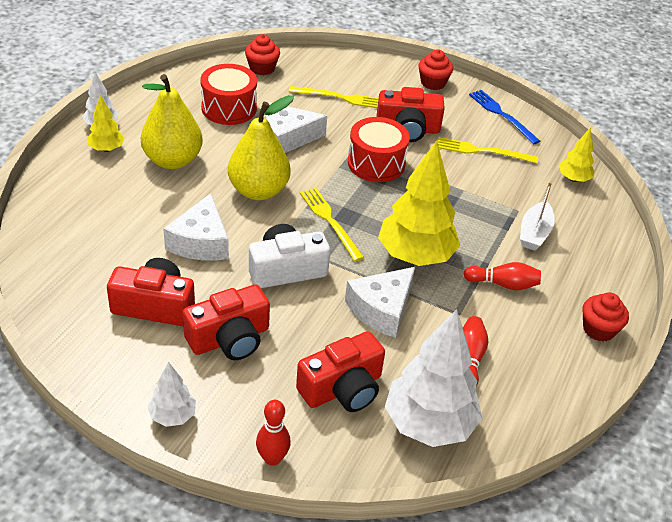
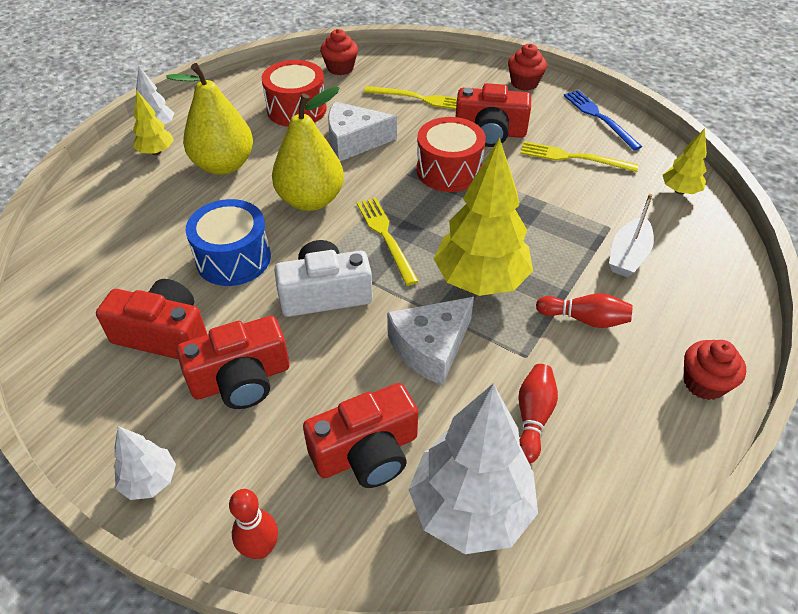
camera: 10 degrees right, 5 degrees up
(200, 242) = (233, 258): white cheese -> blue drum

